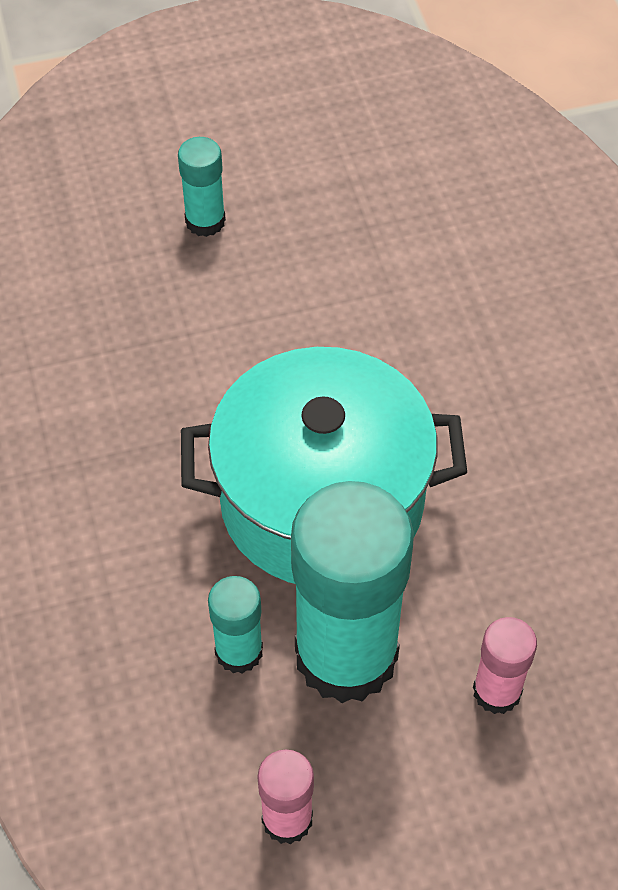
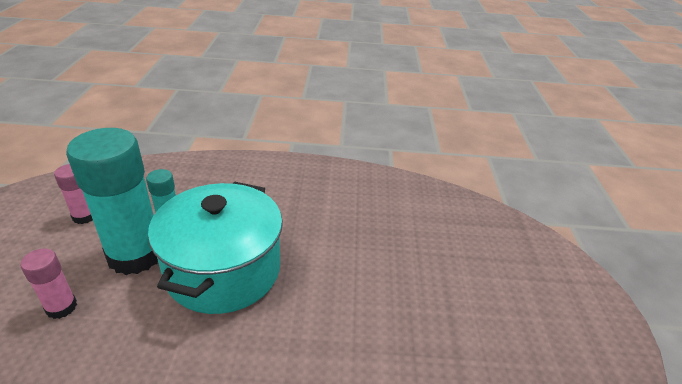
camera: 105 degrees right, 20 degrees down
(205, 221) = (435, 272): turquoise glue stick -> none

